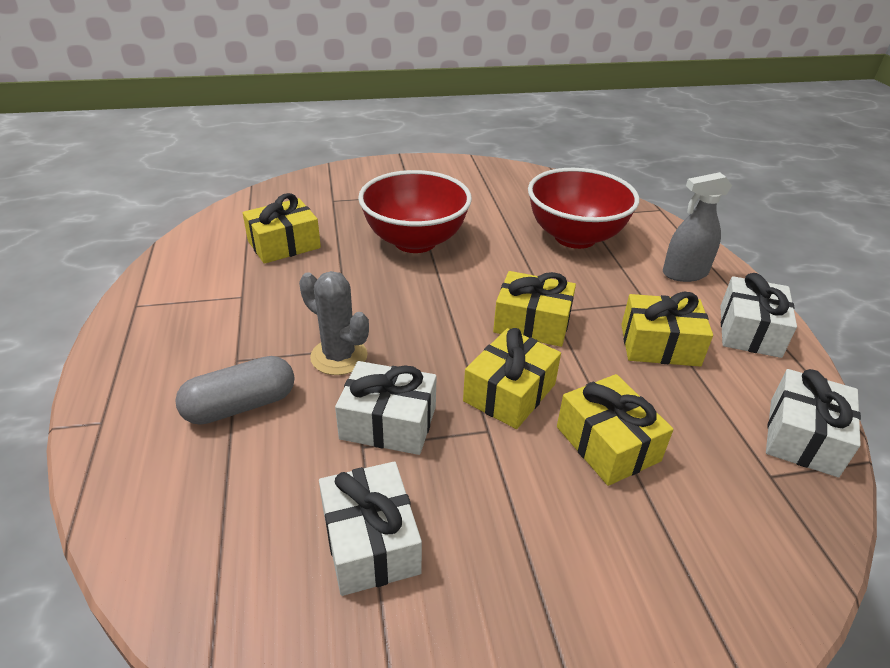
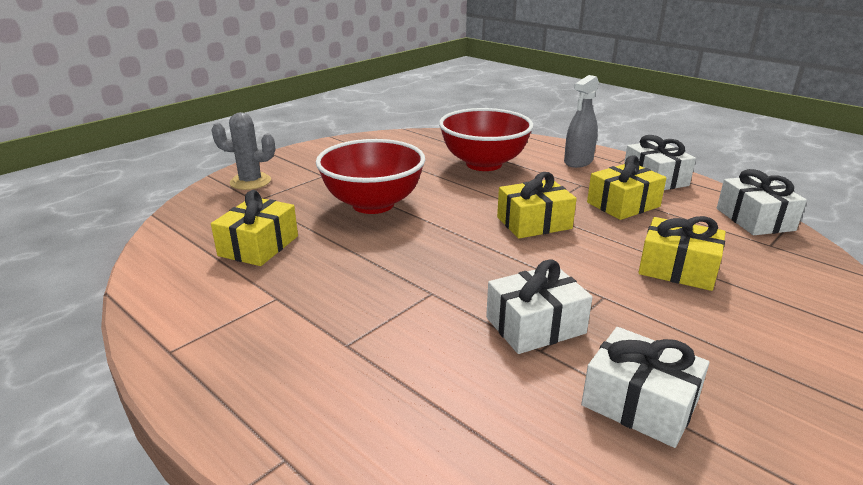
camera: 35 degrees left, 10 degrees down
(240, 406) = (404, 374): grey capsule -> none
(339, 356) = (432, 302): grey cactus -> grey cactus (250, 182)
(509, 393) = (583, 268): yellow gift -> none

